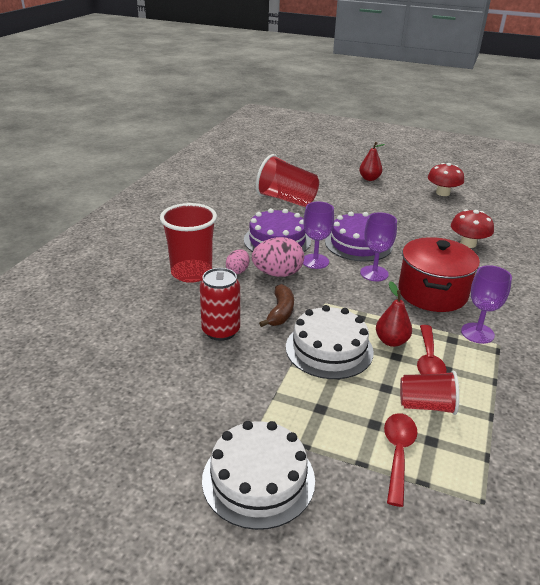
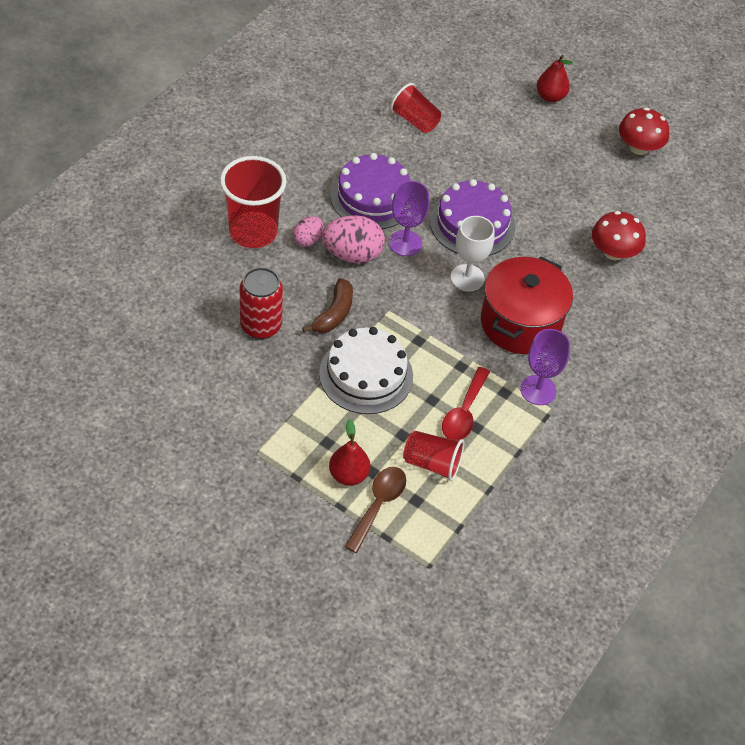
camera: 10 degrees right, 20 degrees up
(258, 479) = (243, 498): white cake -> none
(286, 200) = (415, 120): red cup -> red cup, size x0.60
(374, 273) = (467, 278): purple goblet -> white goblet
(391, 341) = (437, 379): red pear -> red pear (348, 475)
(398, 453) = (378, 505): red spoon -> brown spoon

